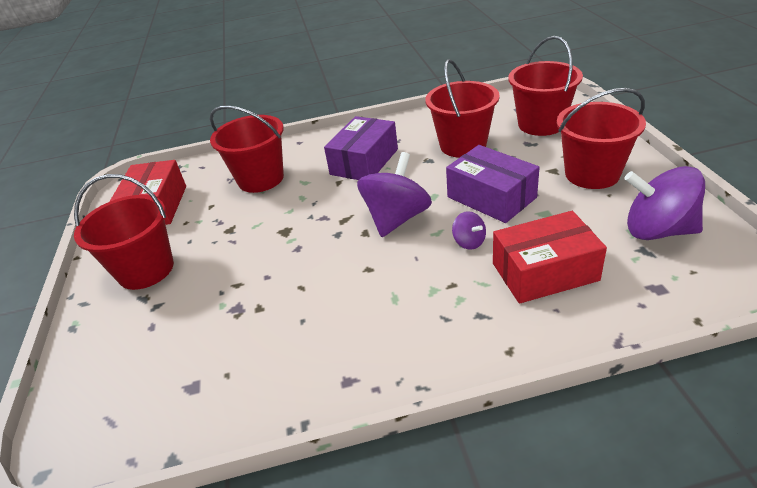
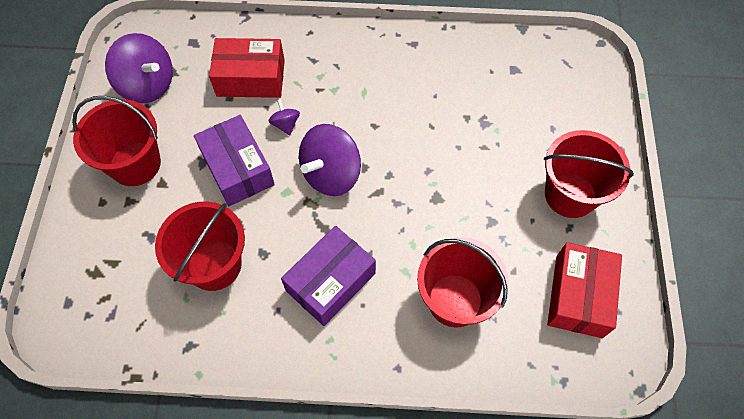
camera: 170 degrees left, 25 degrees up
(541, 124) = (112, 267): red bucket -> none

